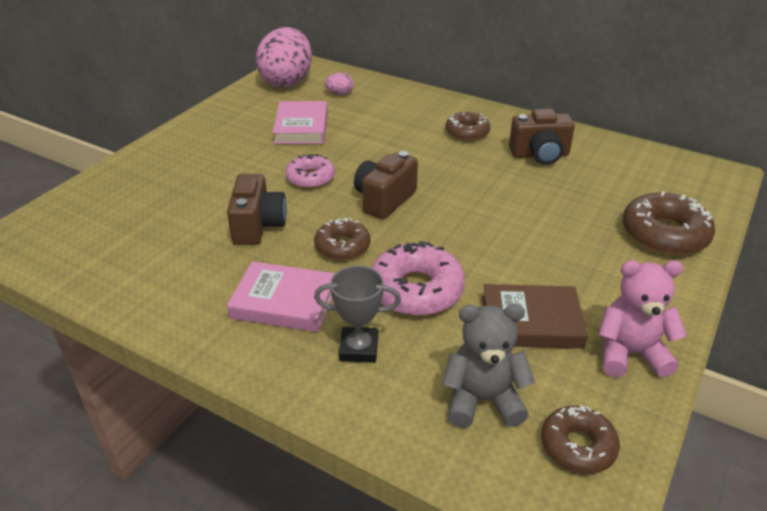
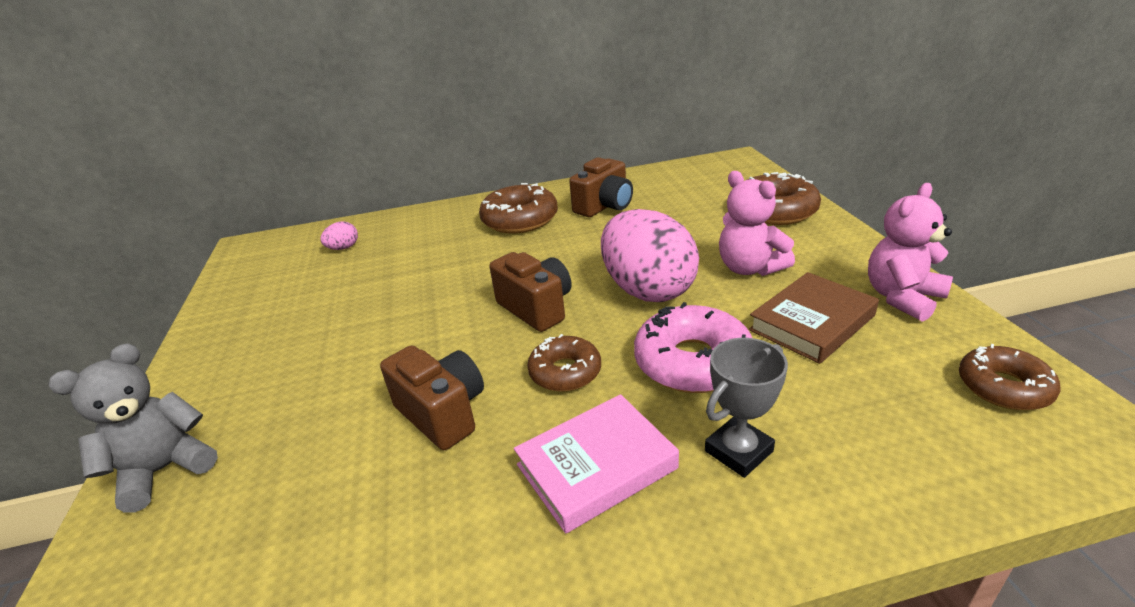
camera: 40 degrees left, 5 degrees down
(287, 81) = (261, 265): pink egg -> pink egg (647, 290)
(301, 127) = (345, 295): pink book -> none
(310, 178) = (429, 333): pink donut -> none
(384, 200) = (536, 308): brown camera -> brown camera turned 150 degrees clockwise
(467, 132) = (520, 219): brown donut -> brown donut, size x1.58
(482, 400) = (896, 409): grey teddy bear -> grey teddy bear (165, 470)
(559, 262) = (749, 268): none -> pink teddy bear

